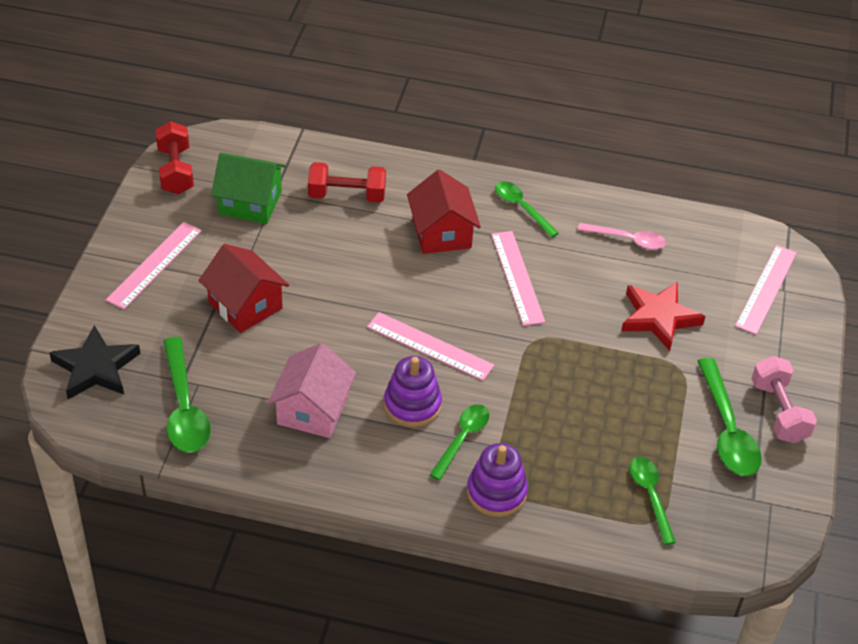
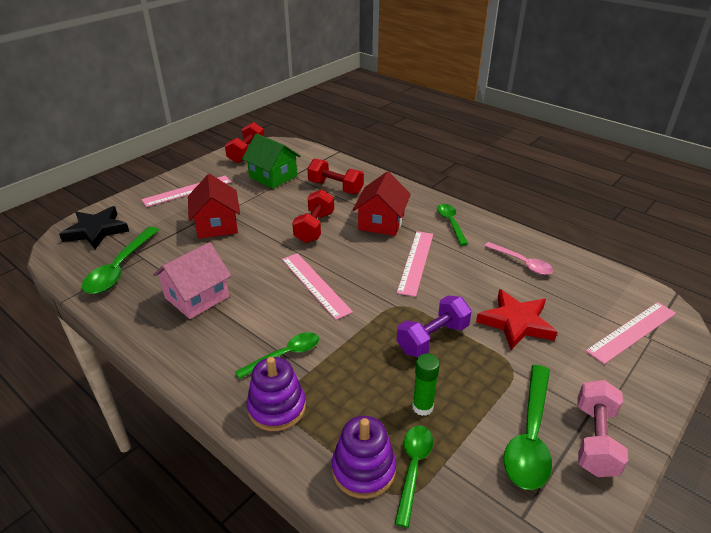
camera: 30 degrees right, 10 degrees down
(369, 268) = (314, 227): none -> red dumbbell
(412, 405) = (268, 318): purple stacking toy -> purple stacking toy (363, 469)
(591, 365) = (432, 338): none -> purple dumbbell
(625, 439) = (422, 407): none -> green glue stick

